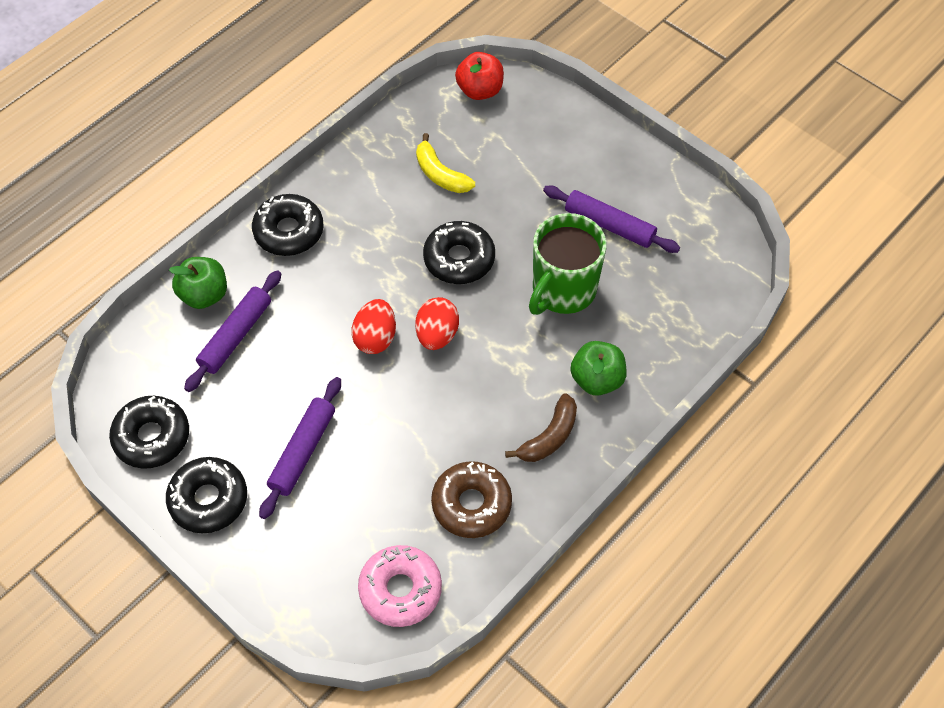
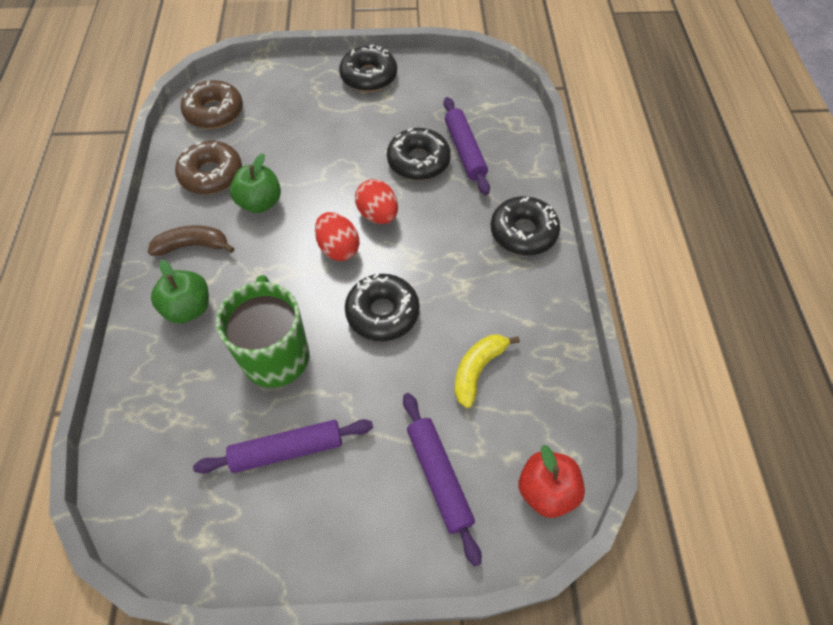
camera: 135 degrees right, 0 degrees up
(152, 437) = (437, 78): black donut -> black donut (418, 161)
(204, 295) = (516, 156): green apple -> green apple (260, 203)
(303, 451) = (345, 129): purple rolling pin -> purple rolling pin (439, 477)
(400, 590) = (214, 112): pink donut -> brown donut
(440, 174) = (477, 370): yellow banana -> yellow banana turned 60 degrees counterclockwise
(549, 437) = (193, 246): brown banana -> brown banana turned 90 degrees clockwise

